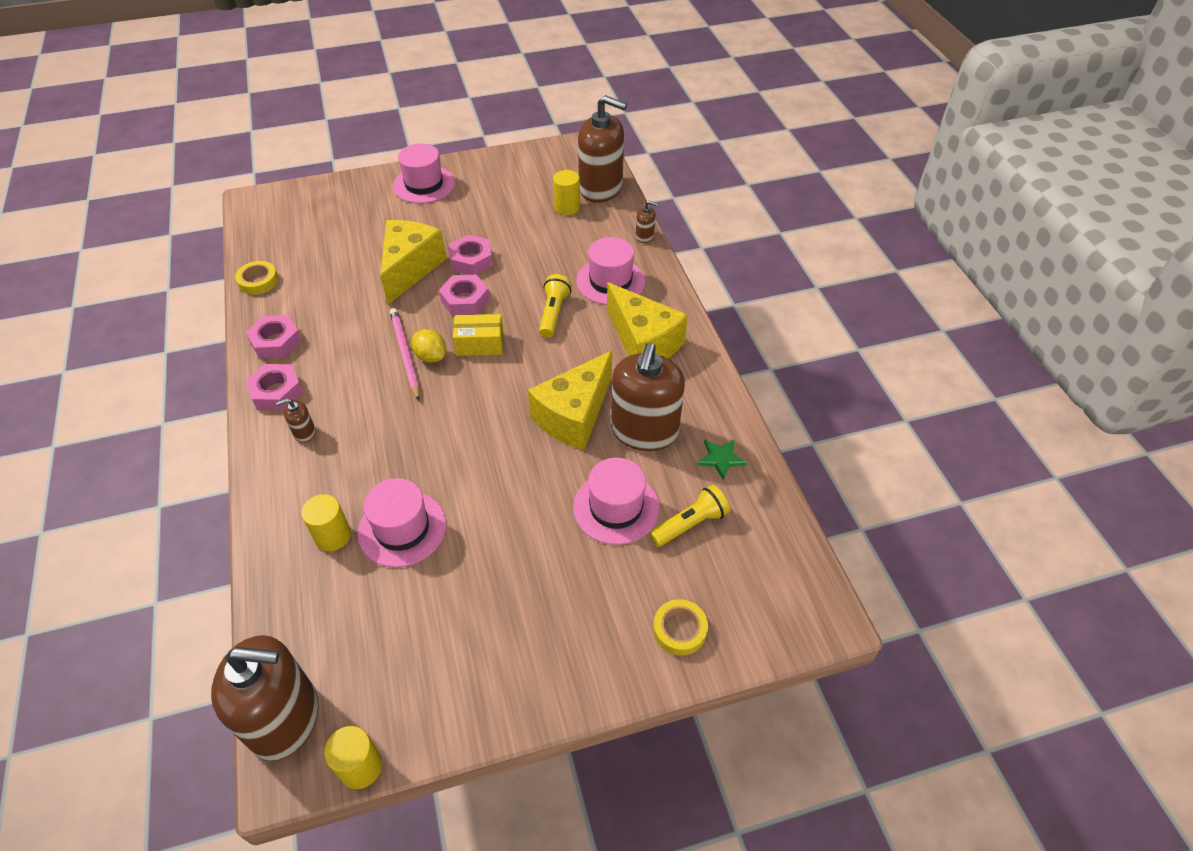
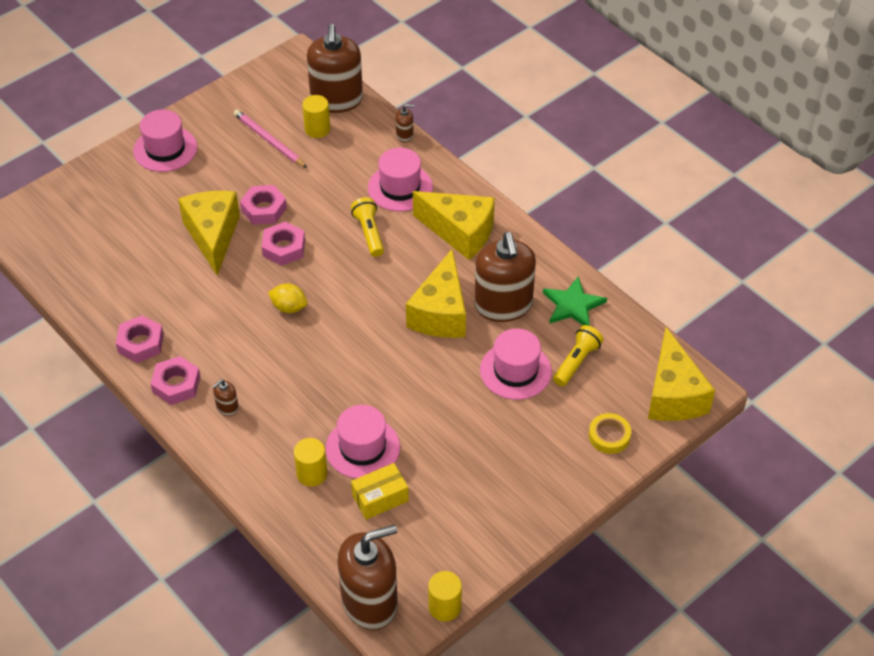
camera: 25 degrees left, 0 degrees up
(258, 281) = (78, 296): yellow tape -> none
(405, 354) = (265, 313): pink pencil -> pink pencil (269, 141)
(480, 344) = (323, 282): yellow box -> yellow box (380, 498)
(601, 188) = (336, 100): brown soap dispenser -> brown soap dispenser turned 90 degrees clockwise
(721, 458) = (573, 305): green star -> green star, size x1.56
(784, 609) = (673, 395): none -> yellow cheese

